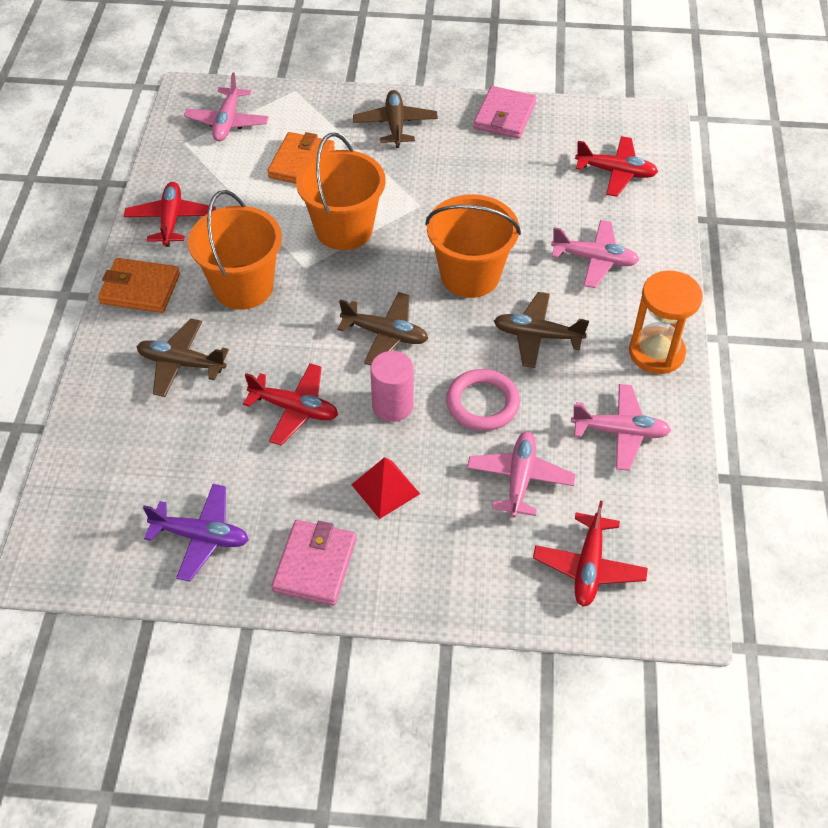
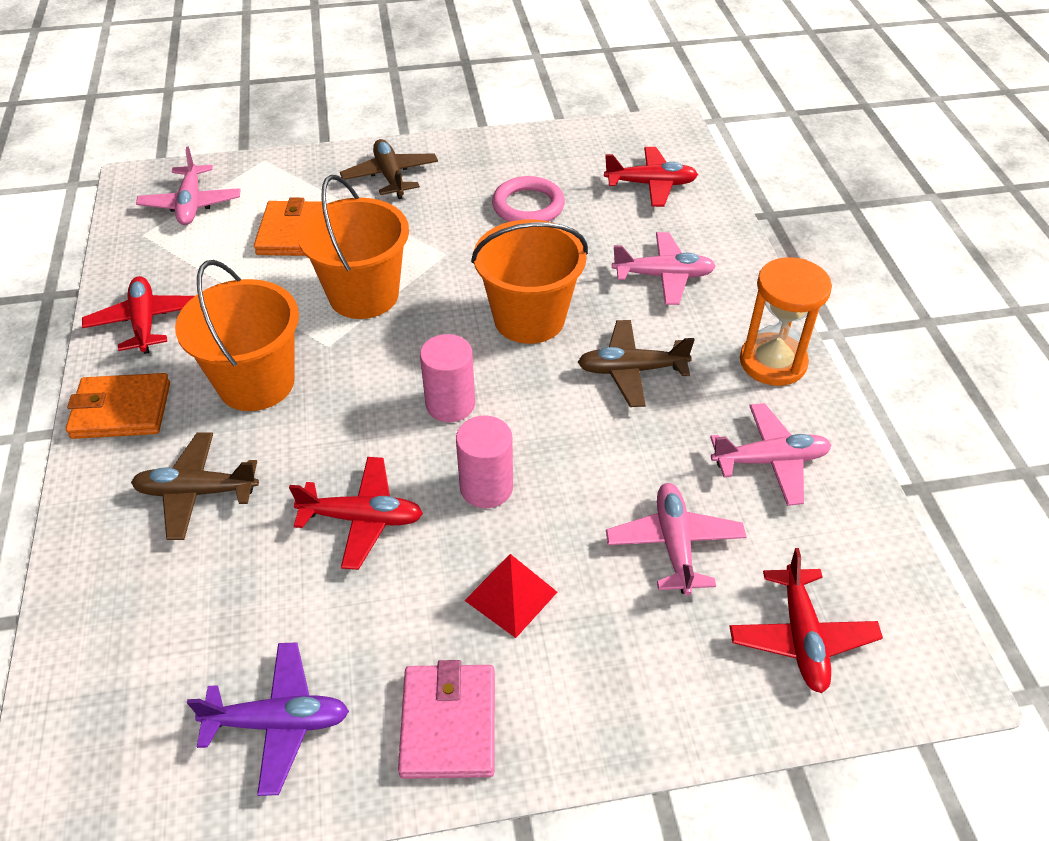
camera: 15 degrees left, 5 degrees down
(385, 334) = (450, 404): brown plane -> pink cylinder
(482, 403) = (595, 461): pink ring -> pink ring (528, 206)
(504, 116) = (509, 149): pink wallet -> none

